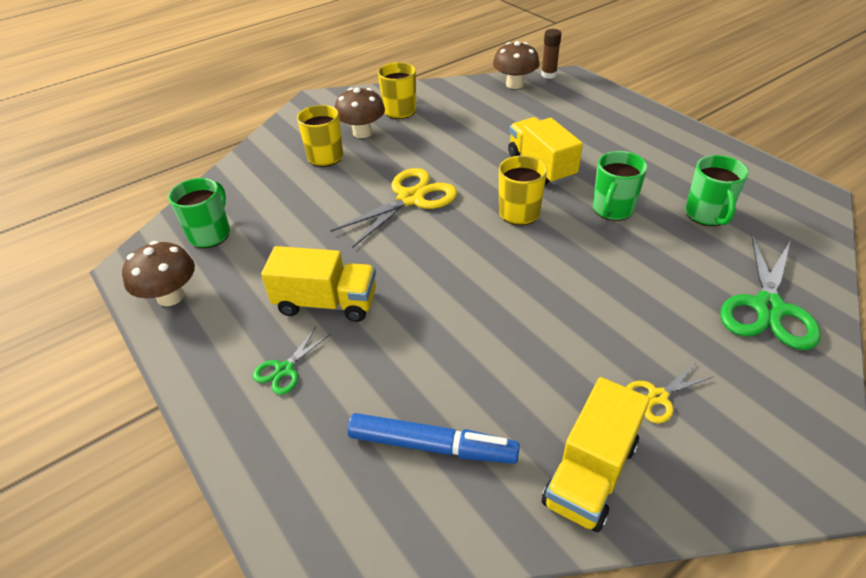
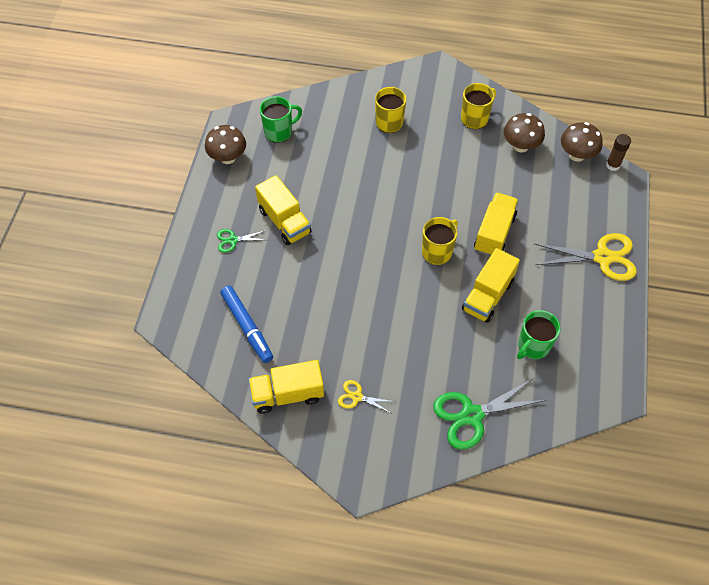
camera: 45 degrees right, 15 degrees up
(362, 133) = (431, 120): brown mushroom -> brown mushroom (520, 146)
(410, 198) = (396, 193): yellow scissors -> yellow scissors (602, 257)
(612, 210) = (487, 296): green mug -> yellow truck

